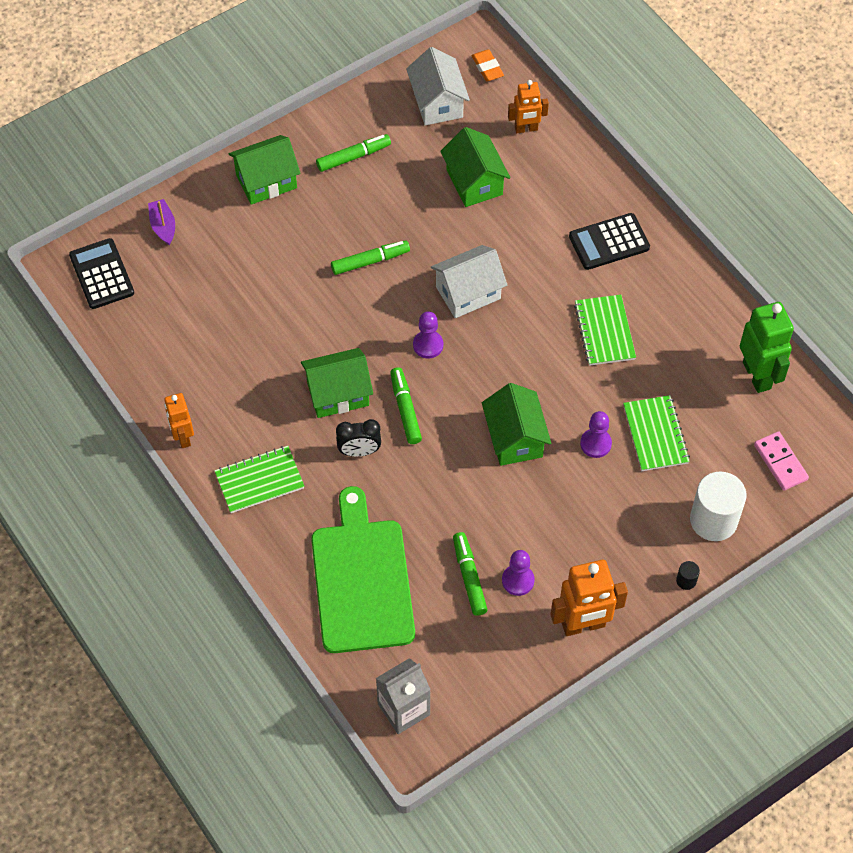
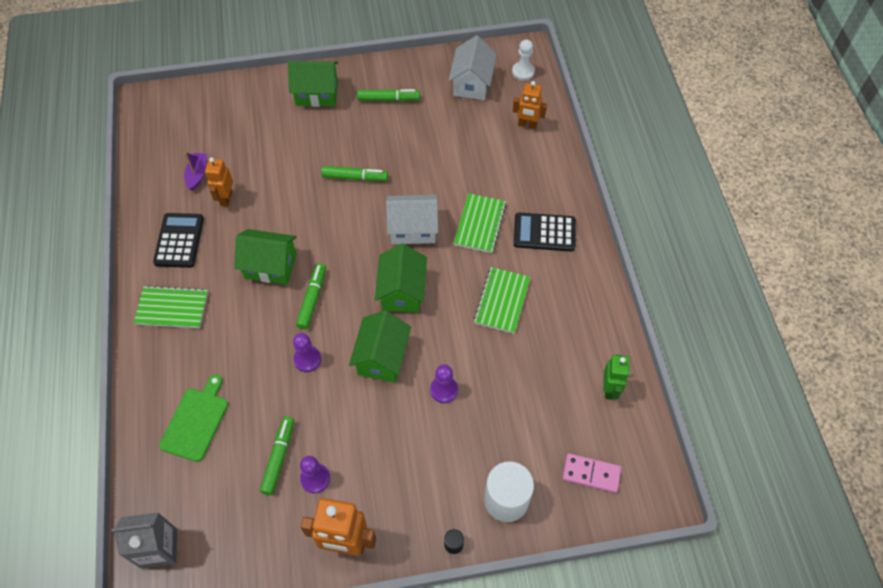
camera: 25 degrees right, 0 degrees up
(102, 274) = (164, 115): black calculator -> black calculator (179, 240)
(163, 226) = (227, 98): purple boat -> purple boat (197, 174)
(183, 437) = (140, 252): orange robot -> orange robot (226, 198)
(359, 451) = (258, 317): black clock -> none
(361, 579) = (196, 421): green cutting board -> green cutting board, size x0.58
(428, 345) = (359, 256): purple pawn -> purple pawn (307, 359)
(474, 182) = (466, 149): green house -> green house (402, 291)
(487, 68) = (523, 72): orange eraser -> white pawn
(655, 434) = (497, 403): green notebook -> green notebook (480, 224)
(757, 375) = (609, 389): green robot -> green robot, size x0.62
(780, 462) = (591, 474): pink domino -> pink domino turned 75 degrees counterclockwise

